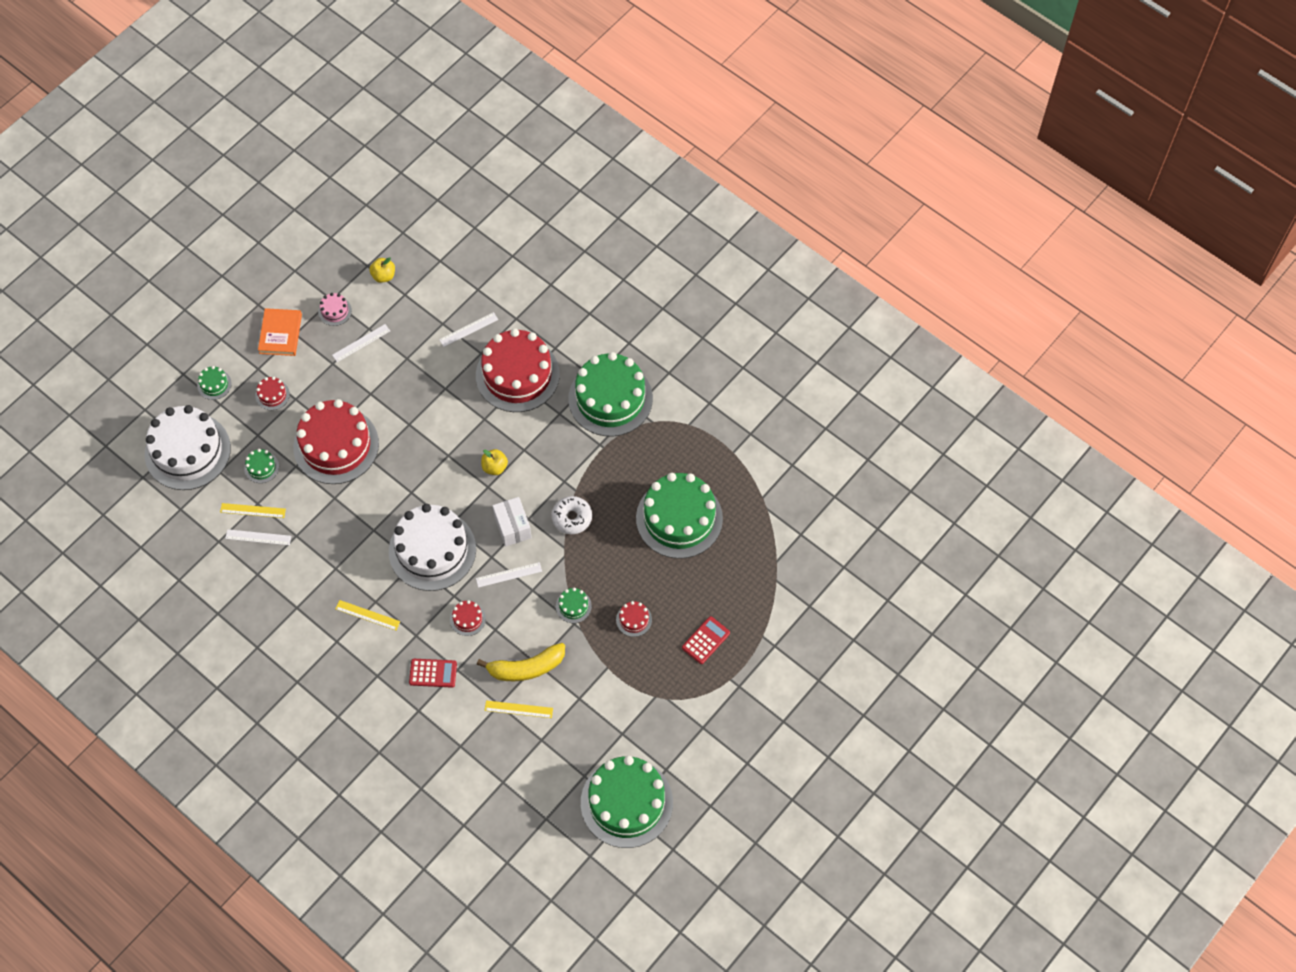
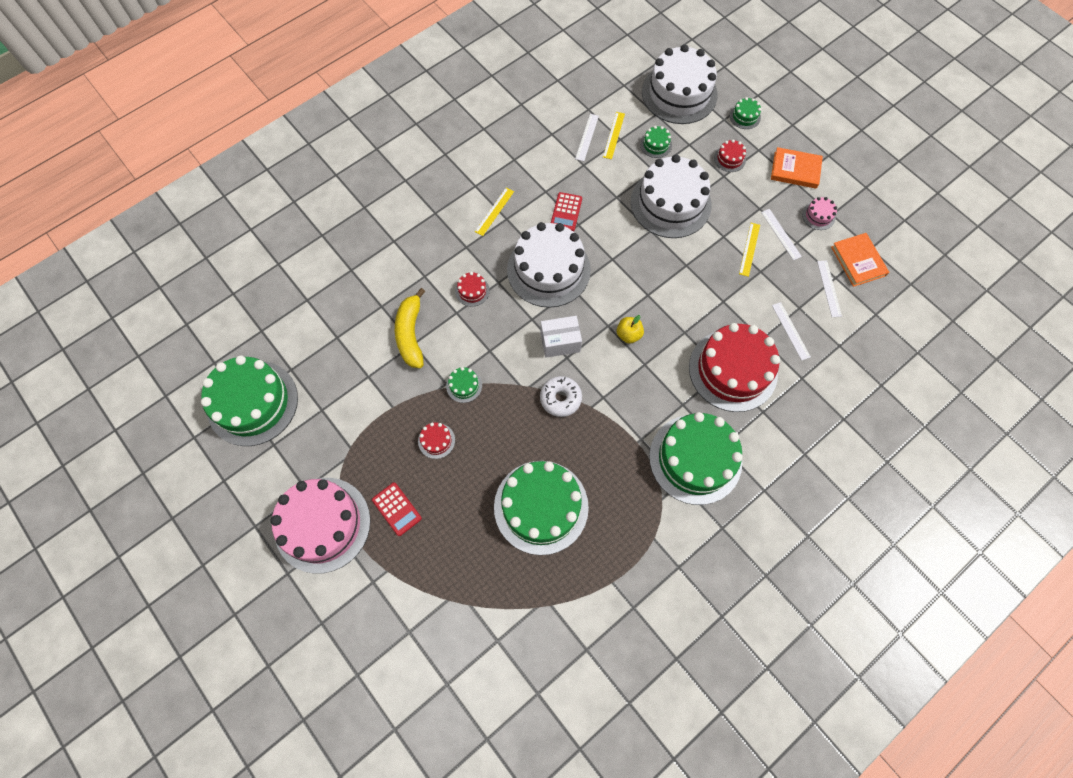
camera: 100 degrees right, 5 degrees up
(336, 445) = (670, 203): red cake -> white cake
(383, 276) = (858, 261): yellow apple -> orange book
(433, 673) = (426, 256): red calculator -> red calculator (566, 212)
(509, 575) = (510, 332): white ruler -> white ruler (829, 288)
(518, 709) = (372, 322): yellow ruler -> yellow ruler (749, 249)
(733, 702) = (322, 524): none -> pink cake

